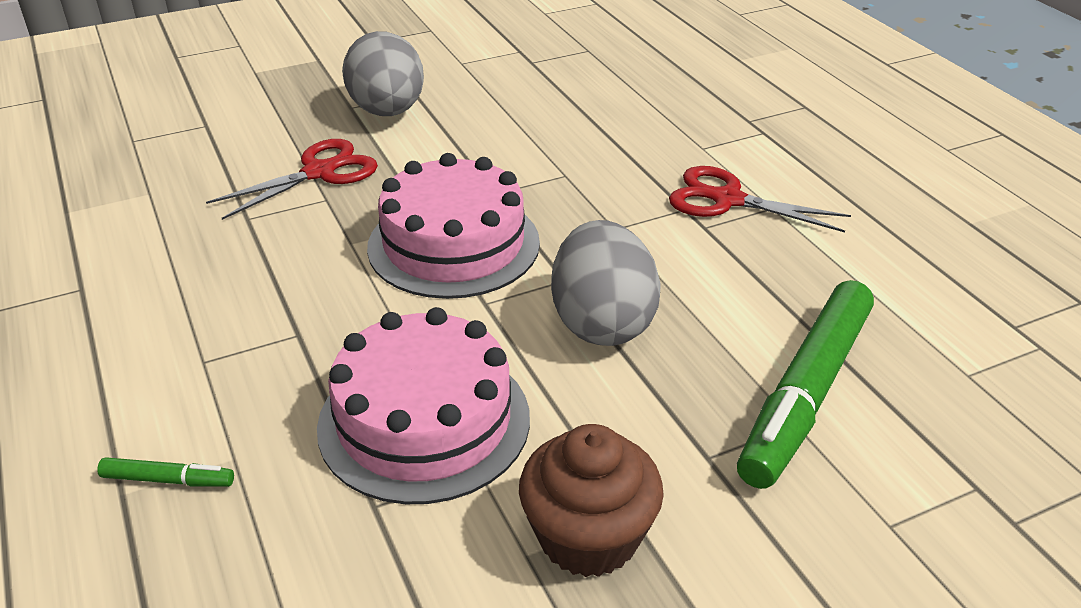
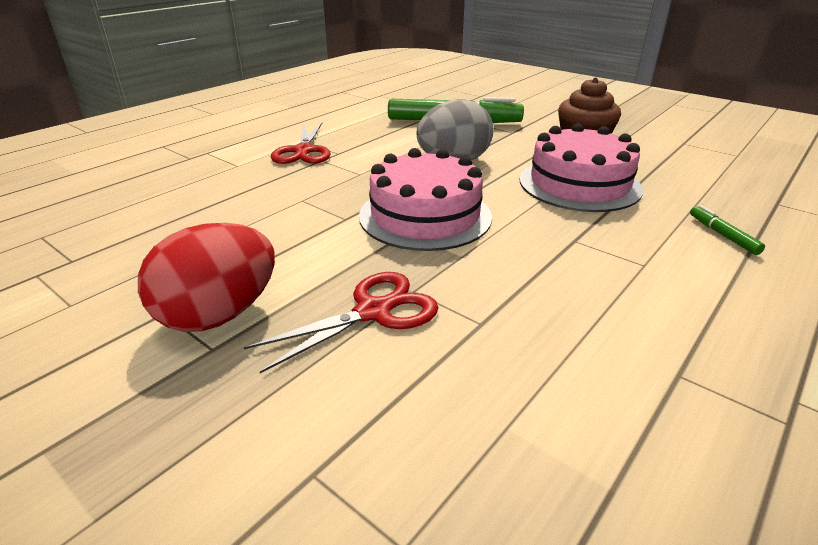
camera: 115 degrees left, 5 degrees down
(319, 172) = (373, 312): red scissors -> red scissors turned 120 degrees clockwise
(387, 111) = (219, 315): grey egg -> red egg

